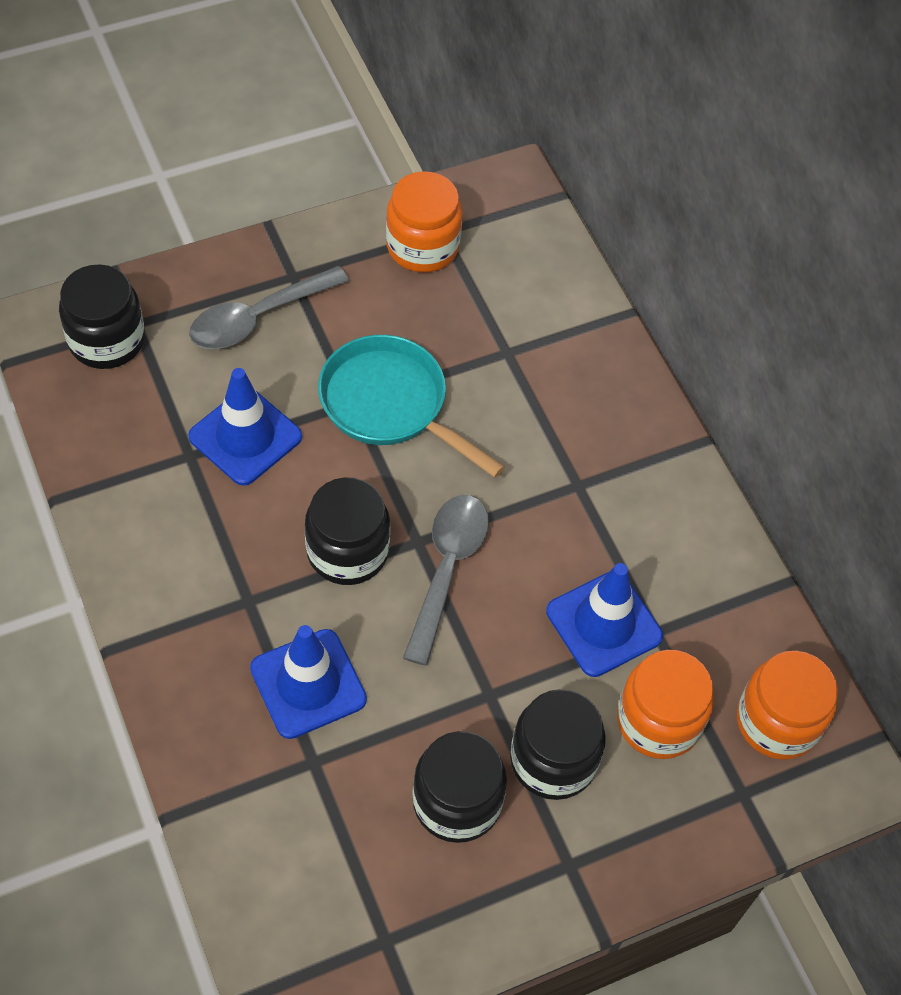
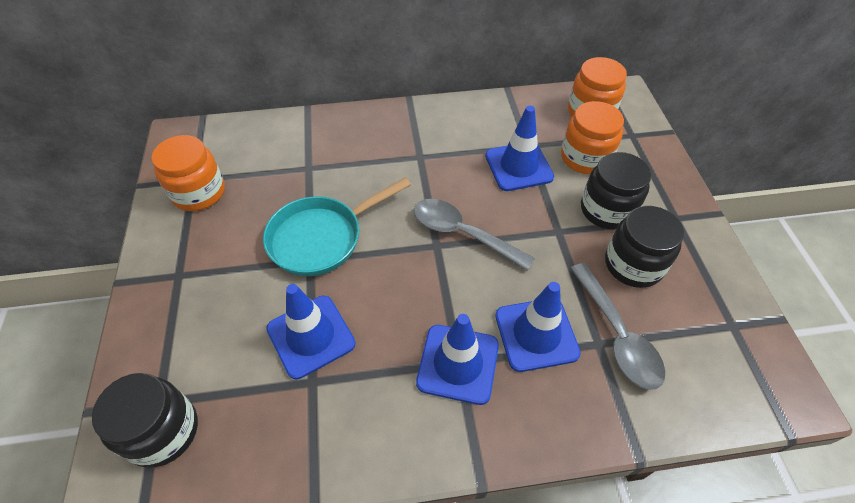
camera: 70 degrees left, 5 degrees down
(245, 600) = (458, 364): none -> blue traffic cone
(258, 317) = (203, 306): grey spoon -> grey spoon (617, 335)
(347, 551) = (433, 288): black jar -> none

